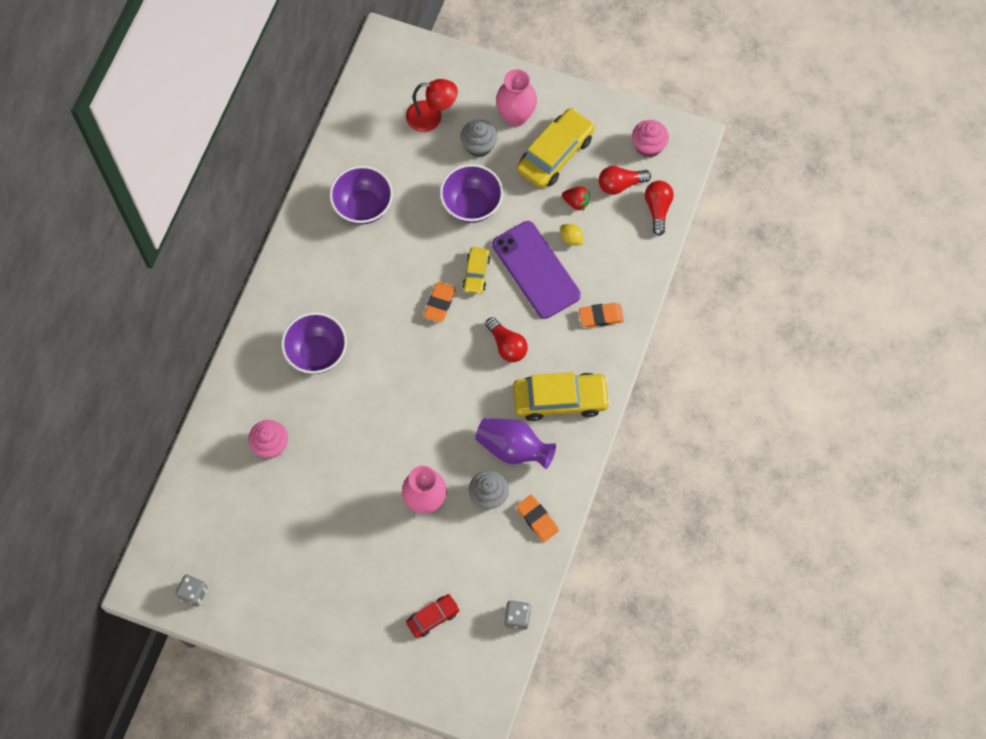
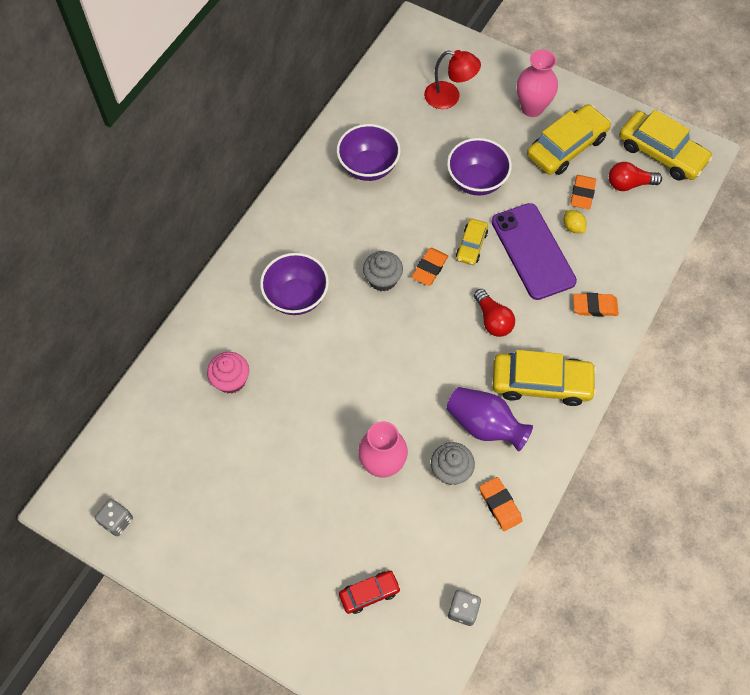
camera: 10 degrees right, 5 degrees down
(479, 146) = (491, 129): grey cupcake -> grey cupcake (382, 279)
(576, 202) = (582, 194): red strawberry -> orange eraser
(648, 146) = (661, 153): pink cupcake -> yellow car
(657, 209) = (664, 212): red light bulb -> none

